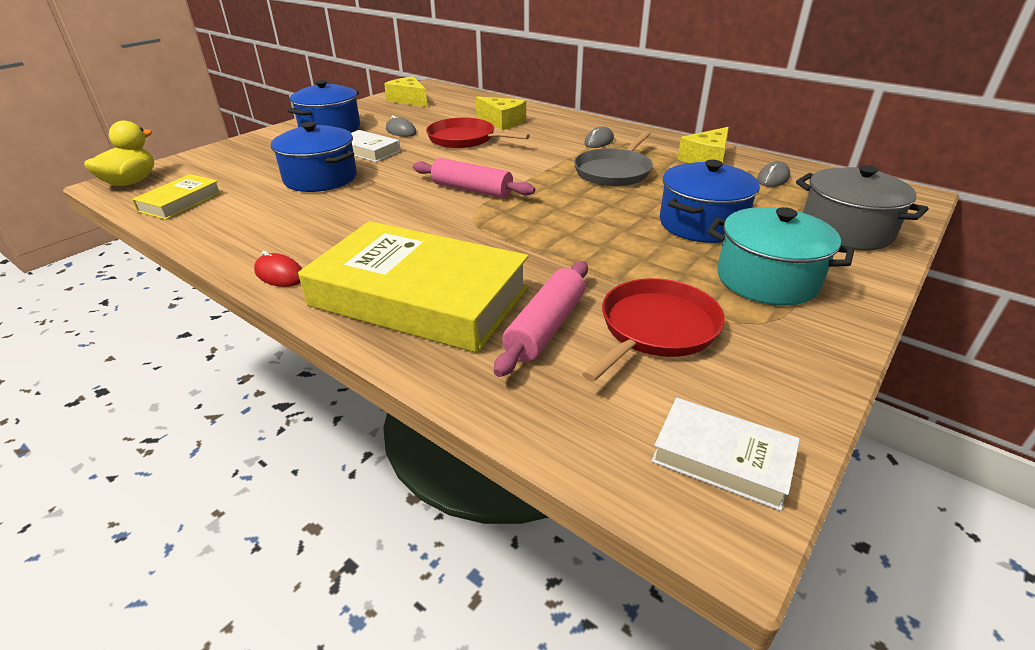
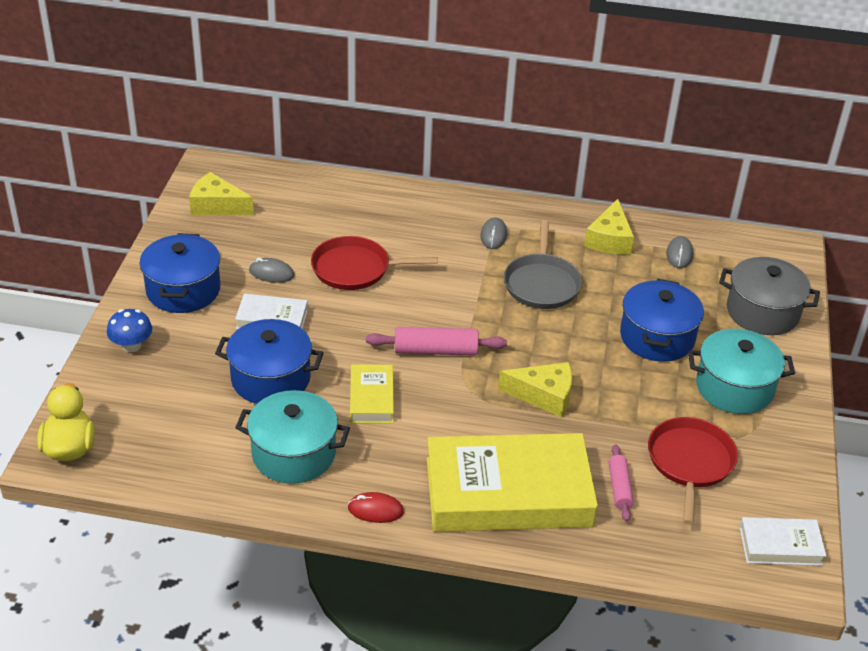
camera: 30 degrees left, 5 degrees up
(180, 202) = (168, 458): yellow book -> yellow book (371, 398)
(256, 145) = (131, 345): none -> blue mushroom
(271, 221) = (293, 454): none -> turquoise pot
(502, 122) = (367, 224): yellow cheese -> yellow cheese (544, 395)
(545, 327) = (619, 488): pink rolling pin -> pink rolling pin, size x0.63

